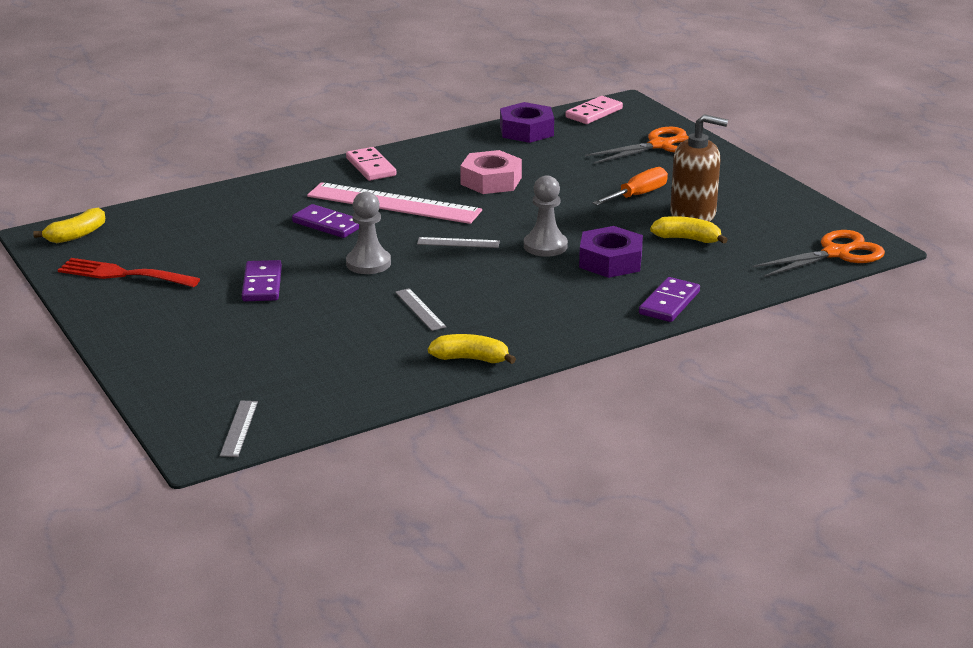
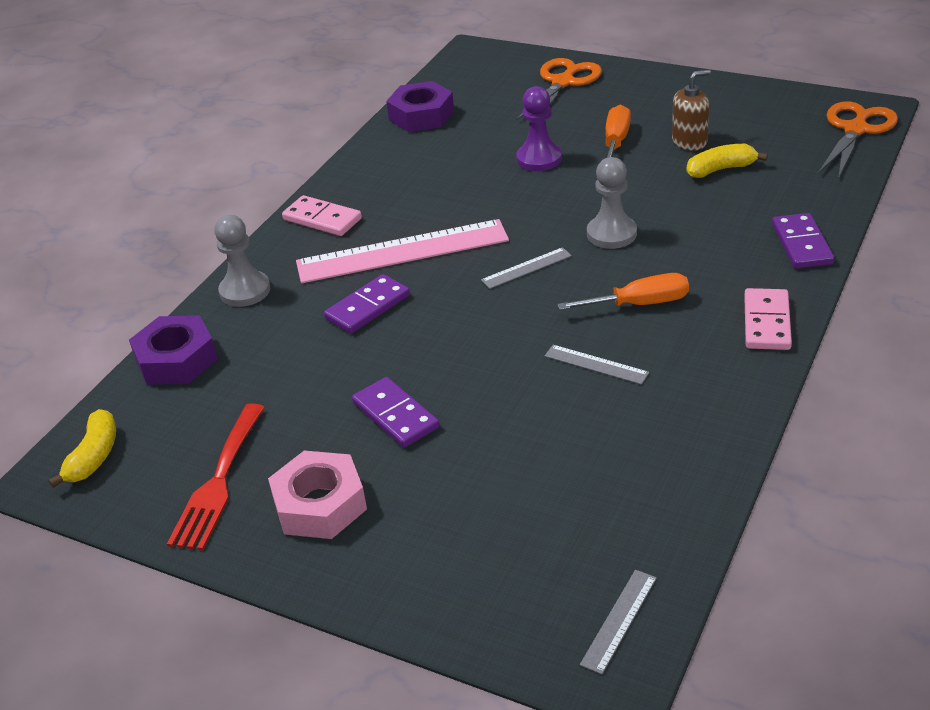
camera: 30 degrees left, 10 degrees up
(122, 274) = (218, 482): red fork -> red fork turned 60 degrees counterclockwise
(239, 428) = (619, 620): grey ruler -> grey ruler turned 60 degrees clockwise
(328, 224) = (367, 307): purple domino -> purple domino turned 45 degrees counterclockwise
(368, 263) = (472, 334): grey pawn -> grey pawn (245, 291)
(471, 359) = (722, 398): yellow banana -> none
(491, 181) = (462, 184): pink nut -> pink nut (320, 504)
(500, 290) = (639, 304): none -> orange screwdriver
(566, 185) = (539, 159): none -> purple pawn
(594, 113) = (458, 72): pink domino -> pink domino (767, 322)
(610, 261) = (690, 223): purple nut -> purple nut (176, 360)
(693, 214) = (689, 141): brown soap dispenser -> brown soap dispenser, size x0.66

